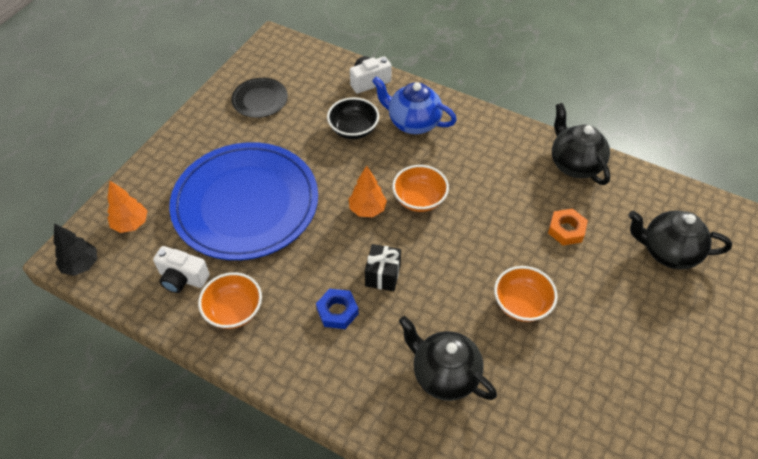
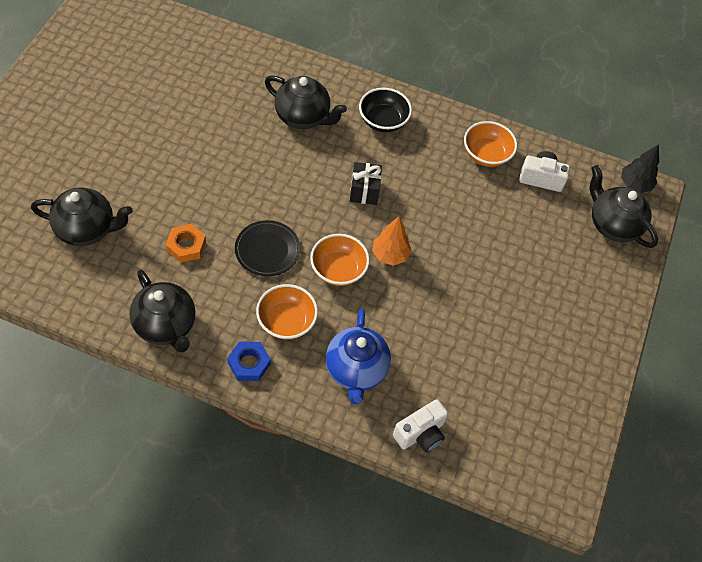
camera: 165 degrees right, 5 degrees up
(131, 224) = (612, 225): orange tree -> black teapot
(246, 204) = (513, 252): blue plate -> none
(260, 100) = (547, 390): black plate -> black plate (267, 250)
(337, 311) = (398, 158): blue nut -> blue nut (249, 363)
(353, 129) = (424, 354): black bowl -> black bowl (383, 121)
(413, 123) = (356, 370): blue teapot -> blue teapot turned 75 degrees clockwise
(521, 304) = (237, 173): orange bowl -> orange bowl (286, 321)

